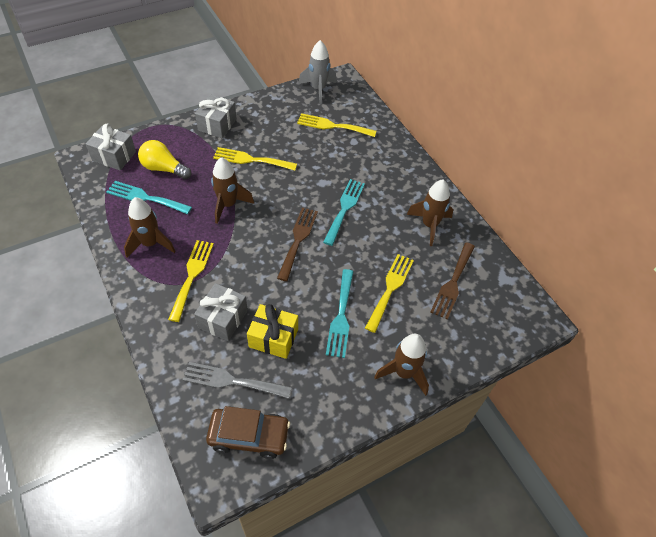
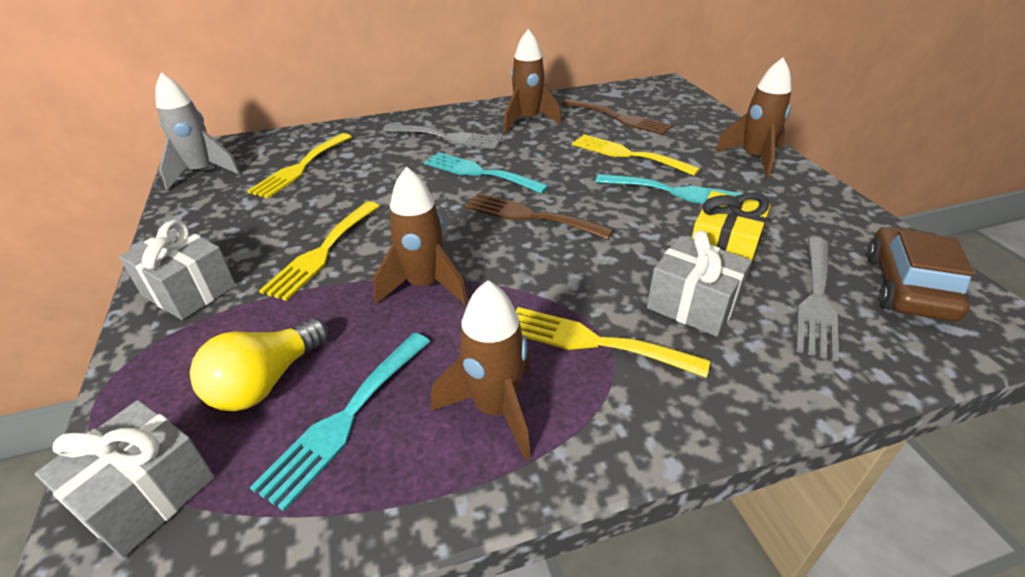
camera: 75 degrees left, 15 degrees down
(389, 184) = (447, 137): none -> grey fork

